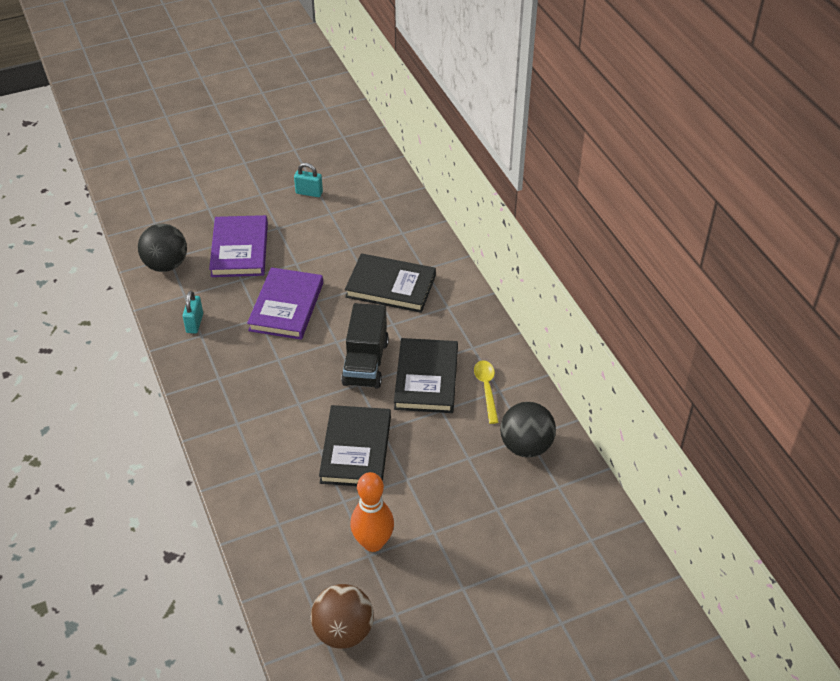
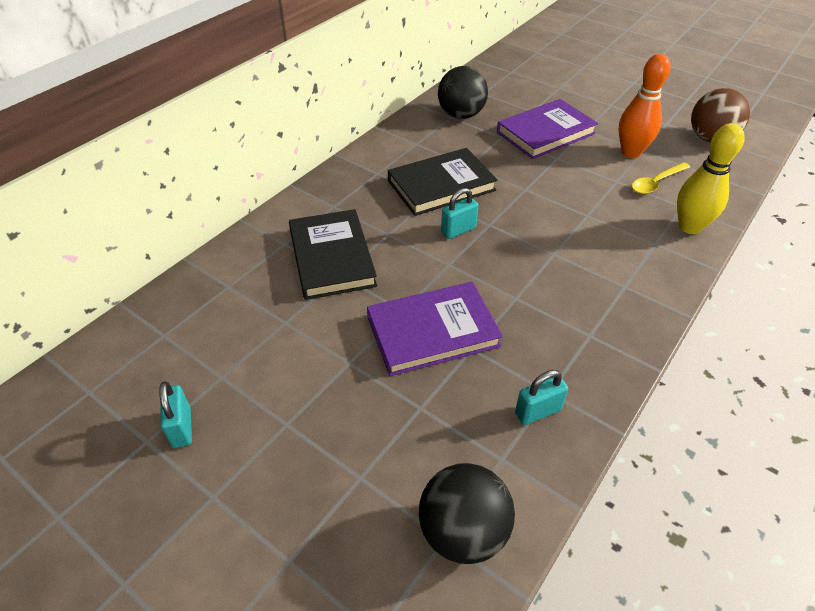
camera: 120 degrees left, 0 degrees up
(240, 249) = (363, 445): purple book -> purple book (545, 133)
(253, 508) = (689, 227): none -> yellow bowling pin
(356, 449) = (561, 195): black book -> none
(365, 363) = (458, 230): black truck -> turquoise padlock
(486, 389) = (420, 150): yellow spoon -> yellow spoon (656, 183)

